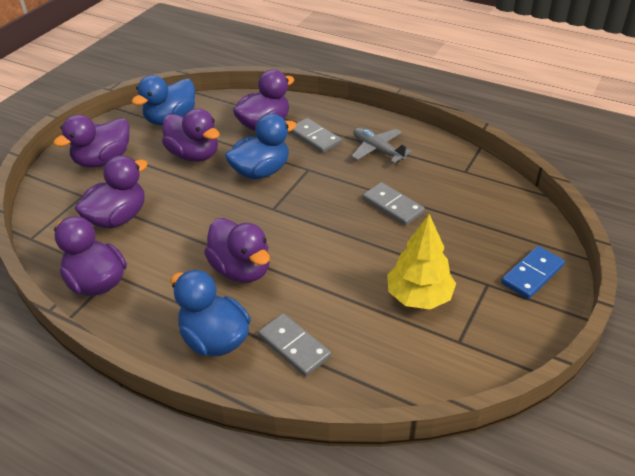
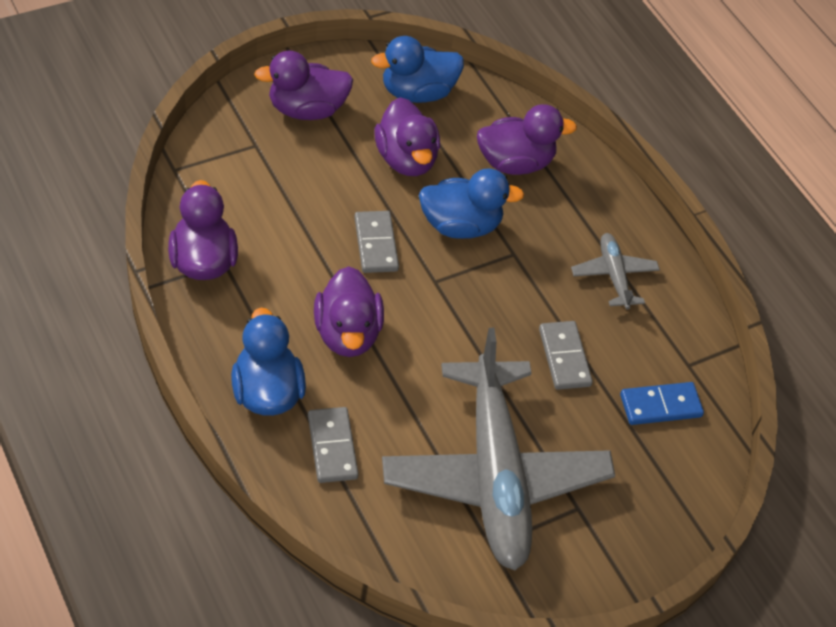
camera: 25 degrees right, 10 degrees up
(118, 218) = (272, 196): purple duck -> none
(314, 138) = (557, 215): grey domino -> grey domino (375, 244)
(419, 297) = (495, 476): yellow tree -> grey plane
(532, 274) = (635, 528): blue domino -> blue domino (660, 405)

